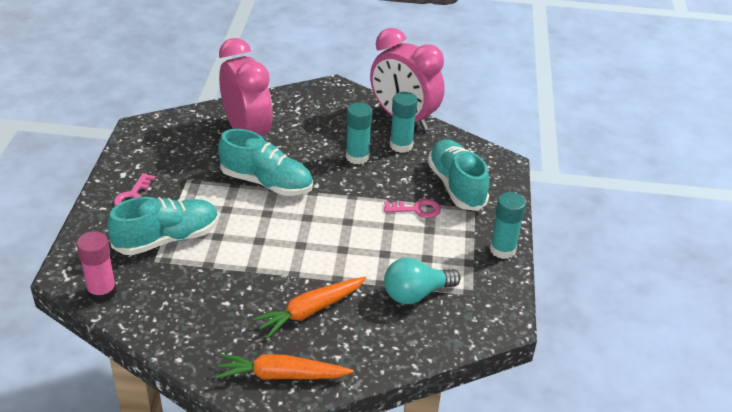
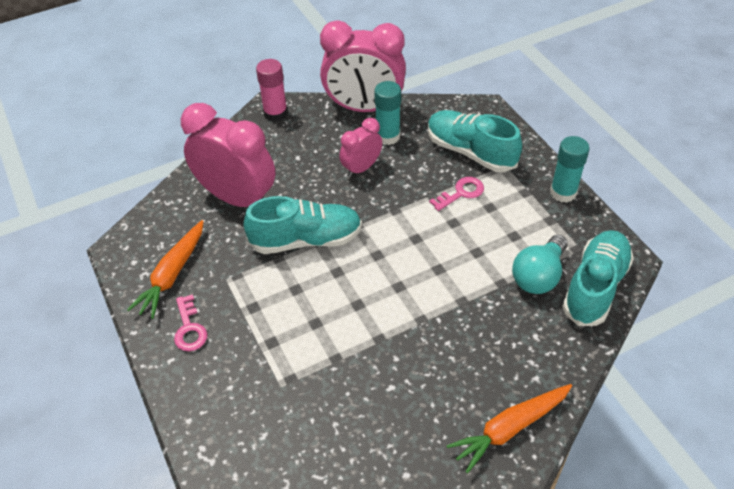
camera: 30 degrees left, 10 degrees up
(102, 292) = (263, 453): pink glue stick -> pink glue stick (275, 113)
(167, 239) = (270, 355): turquoise shoe -> turquoise shoe (595, 287)
(310, 311) = (471, 348): orange carrot -> orange carrot (172, 275)
(357, 157) = (361, 168): turquoise glue stick -> pink clock

